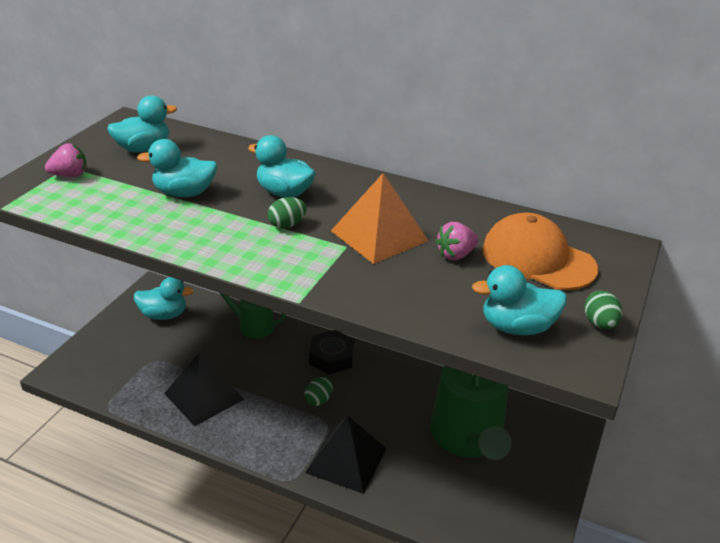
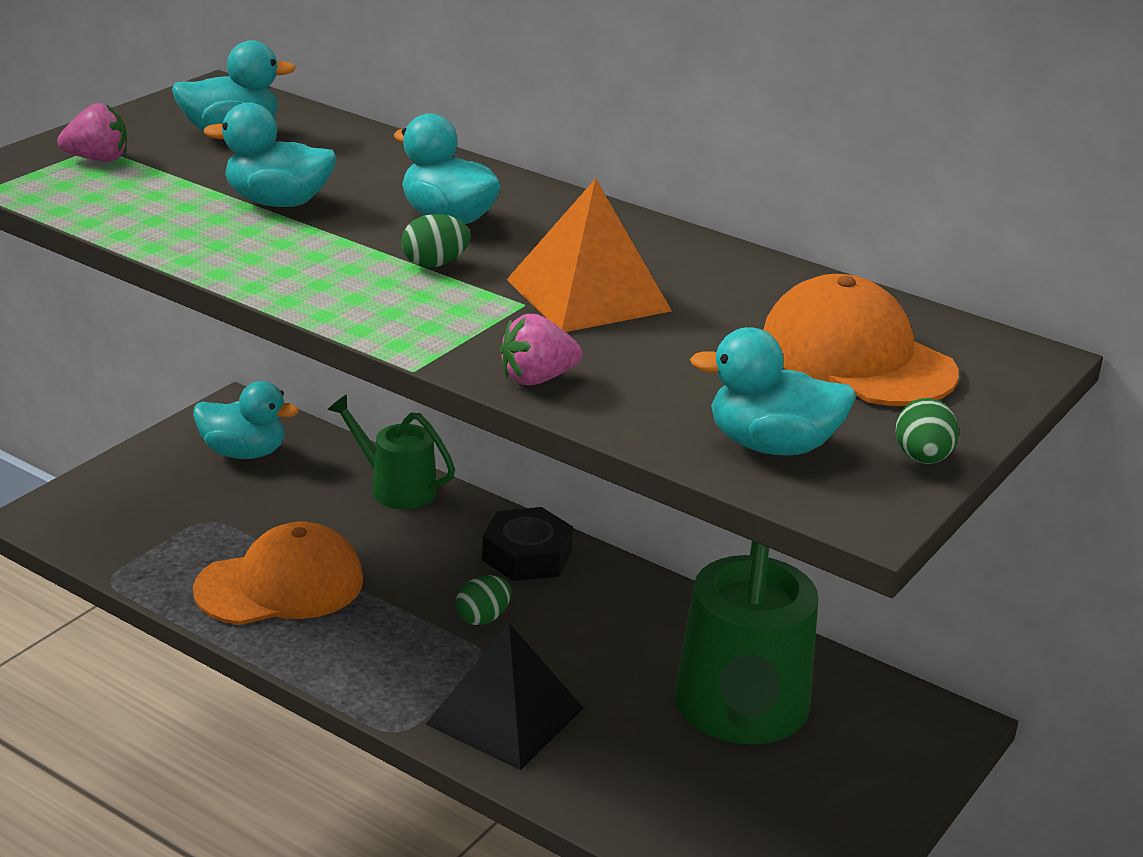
camera: 10 degrees right, 5 degrees down
(204, 396) = (280, 585): black pyramid -> orange cap
(455, 255) = (711, 336): pink strawberry -> pink strawberry (537, 379)

